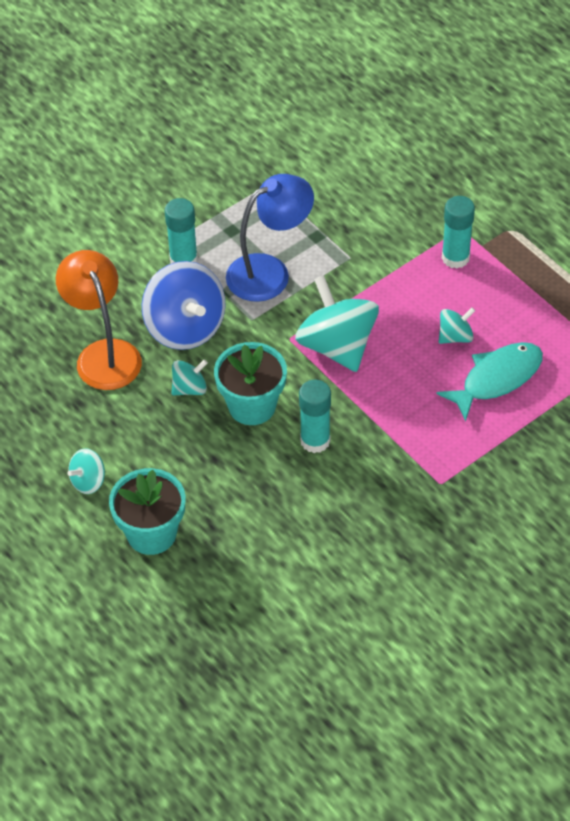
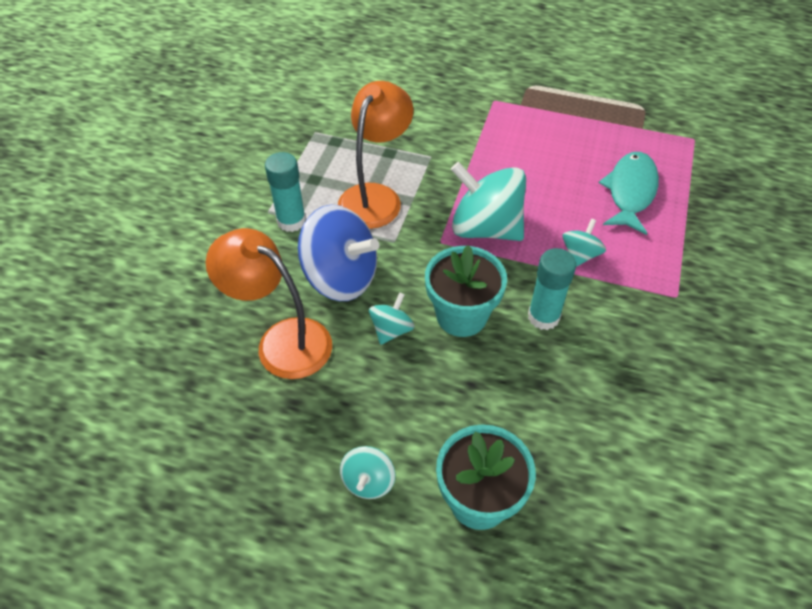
camera: 35 degrees left, 0 degrees up
(269, 272) = (375, 196): blue lamp -> orange lamp
(455, 258) = (510, 121): turquoise glue stick -> none
(455, 336) = (568, 176): turquoise spinning top -> turquoise spinning top (580, 255)

